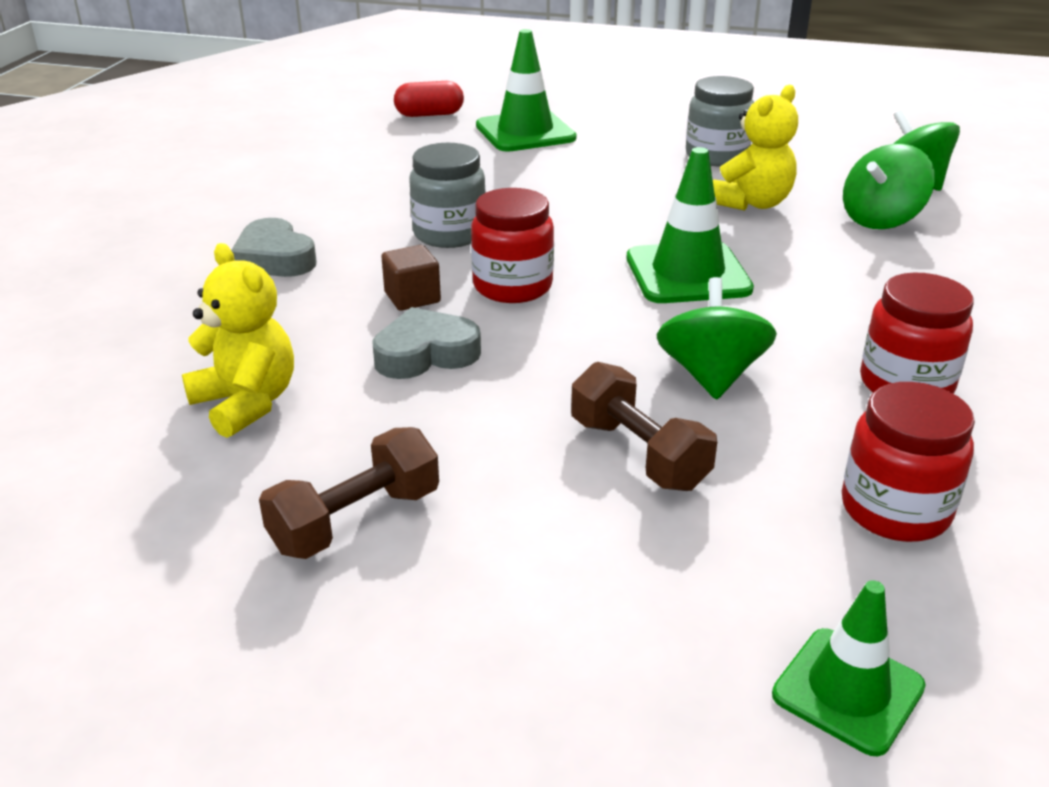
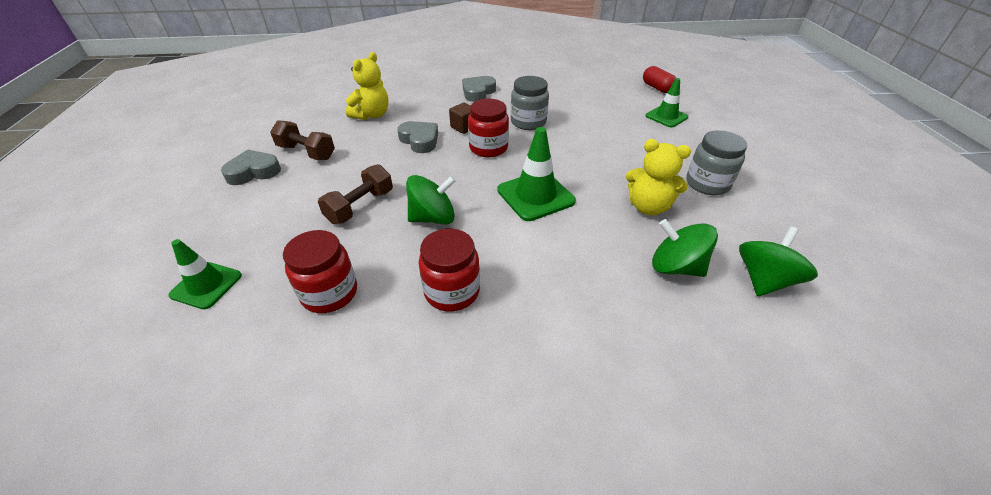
camera: 70 degrees right, 10 degrees up
(393, 621) = (253, 172): none -> grey heart
(525, 132) = (666, 116): green traffic cone -> green traffic cone, size x0.66

